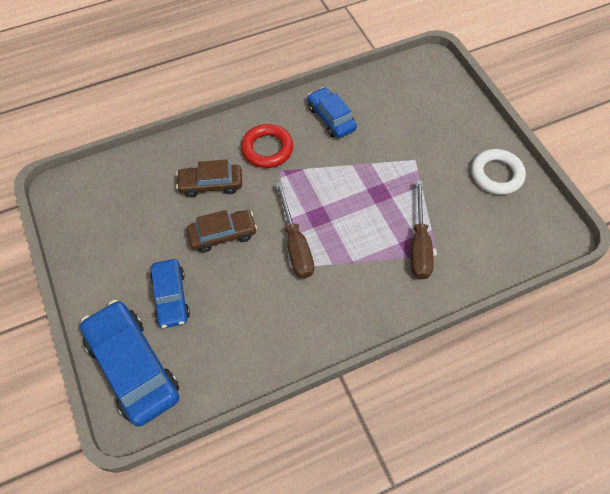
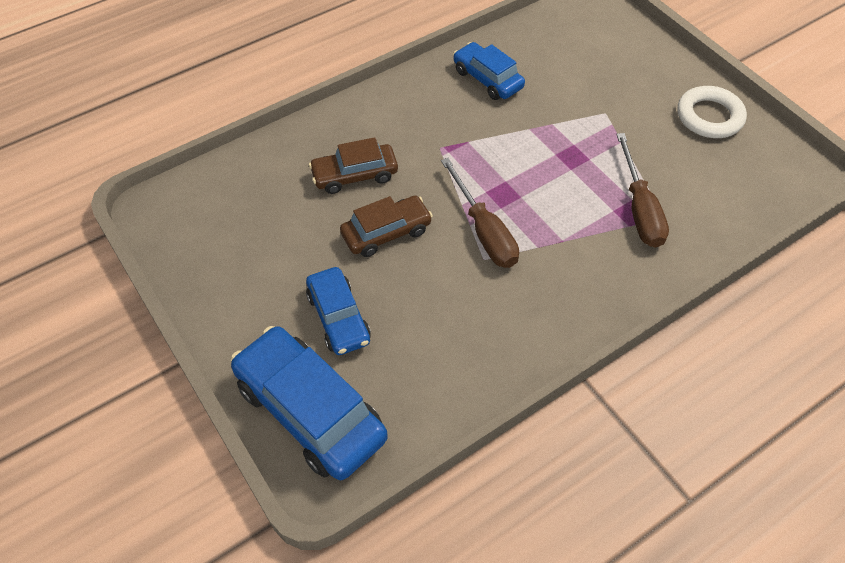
camera: 10 degrees left, 5 degrees down
(267, 149) = (416, 124): red ring -> none

